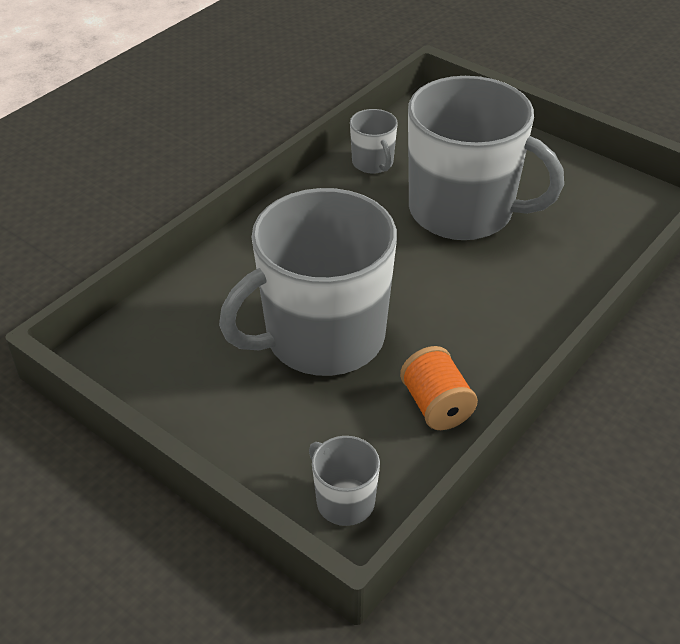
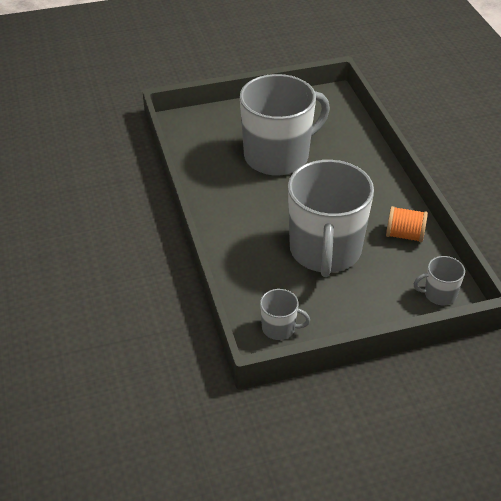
camera: 55 degrees left, 0 degrees up
(373, 163) = (204, 166): grey mug -> grey mug (279, 328)

